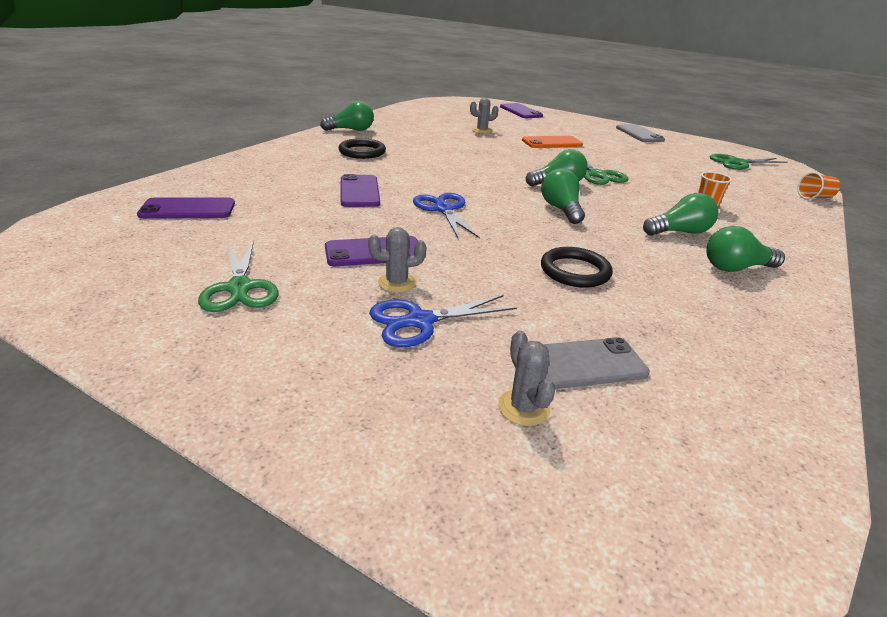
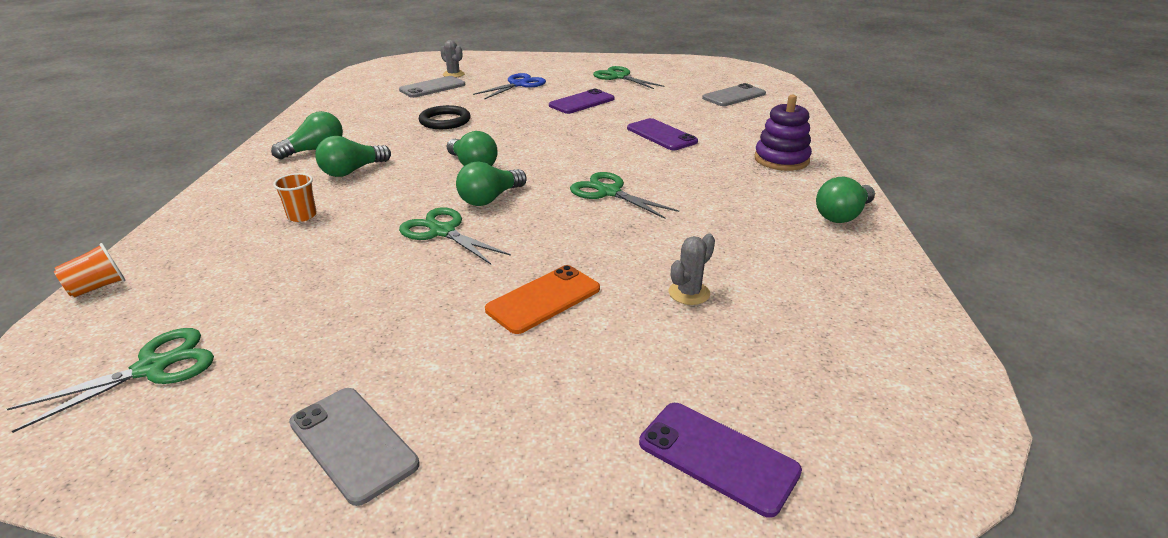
camera: 155 degrees right, 0 degrees up
(188, 209) = (734, 96): purple phone -> grey phone
(311, 154) = (781, 160): none -> purple stacking toy
(362, 152) = (748, 179): black ring -> none
(397, 283) = (548, 93): grey cactus -> none
(443, 209) = (574, 138): blue scissors -> none
(468, 167) = (609, 192): none -> green scissors

